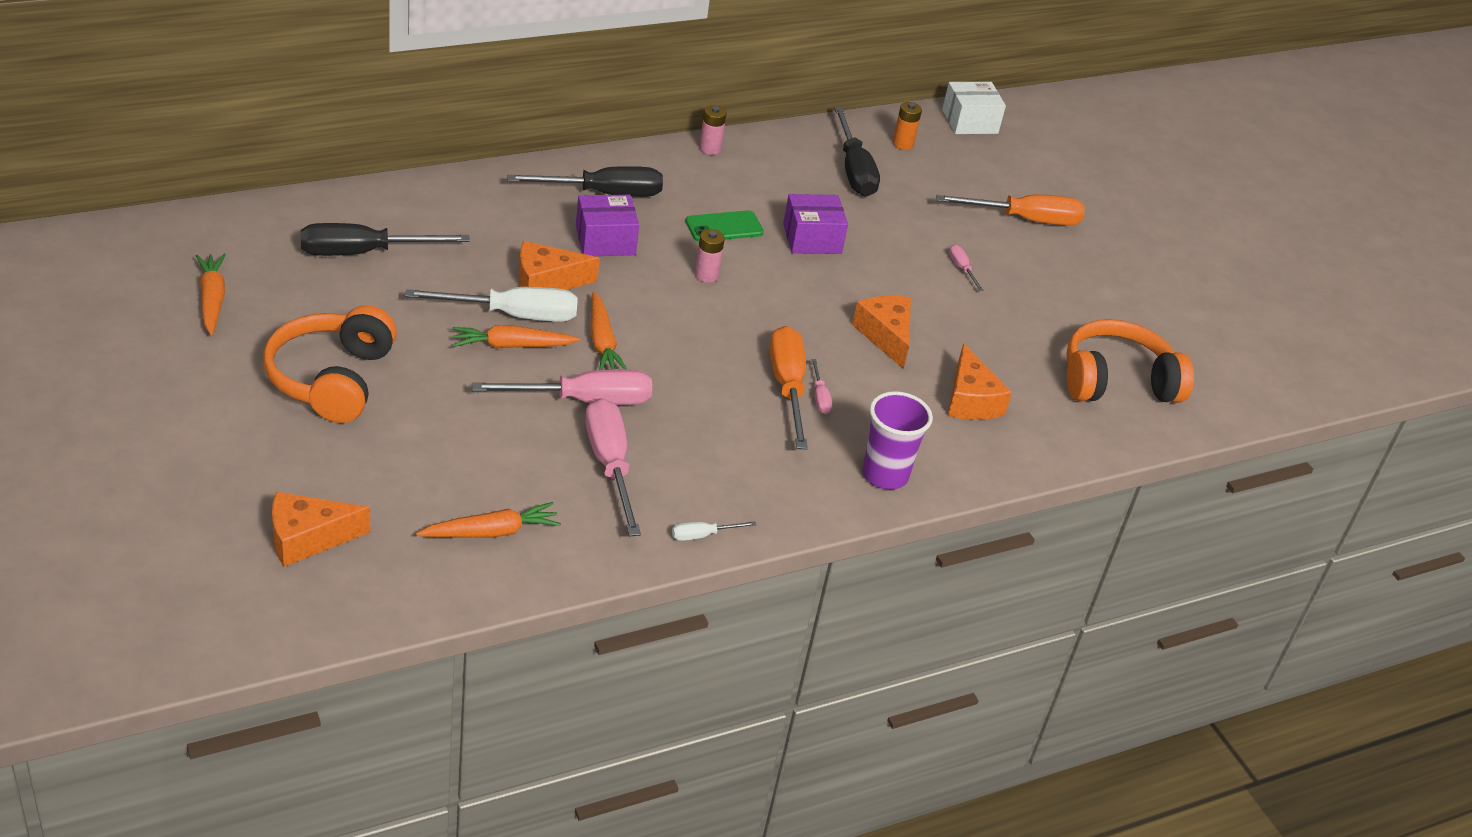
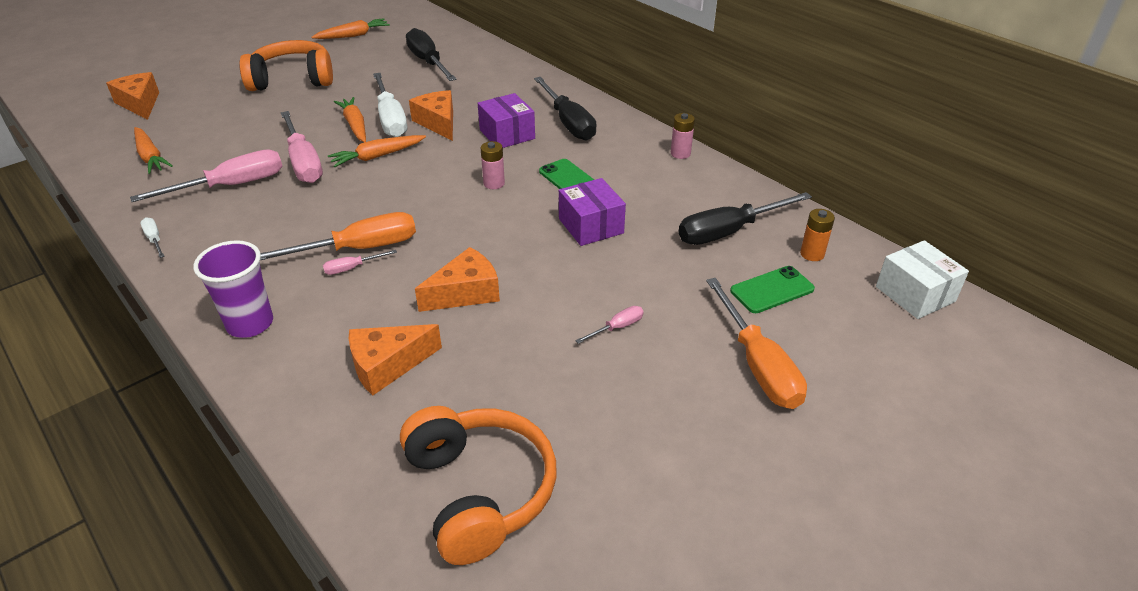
camera: 80 degrees right, 0 degrees up
(941, 180) = (772, 290): none -> green phone

